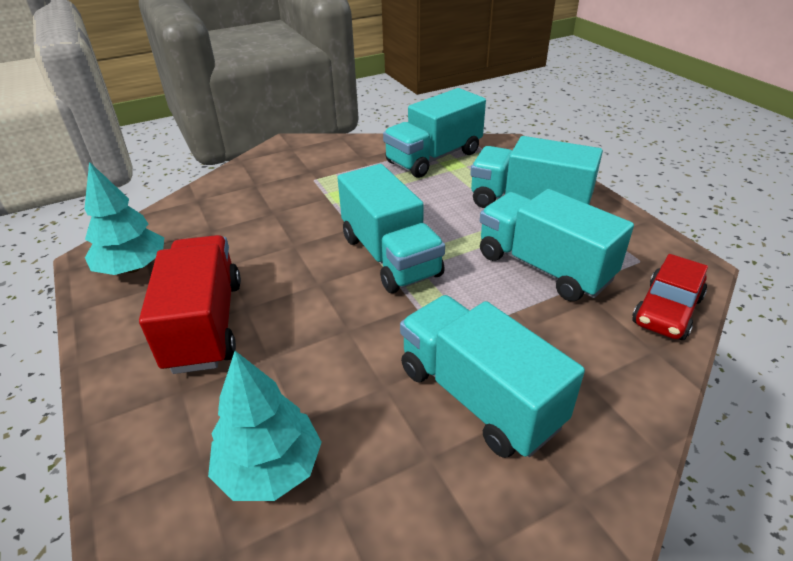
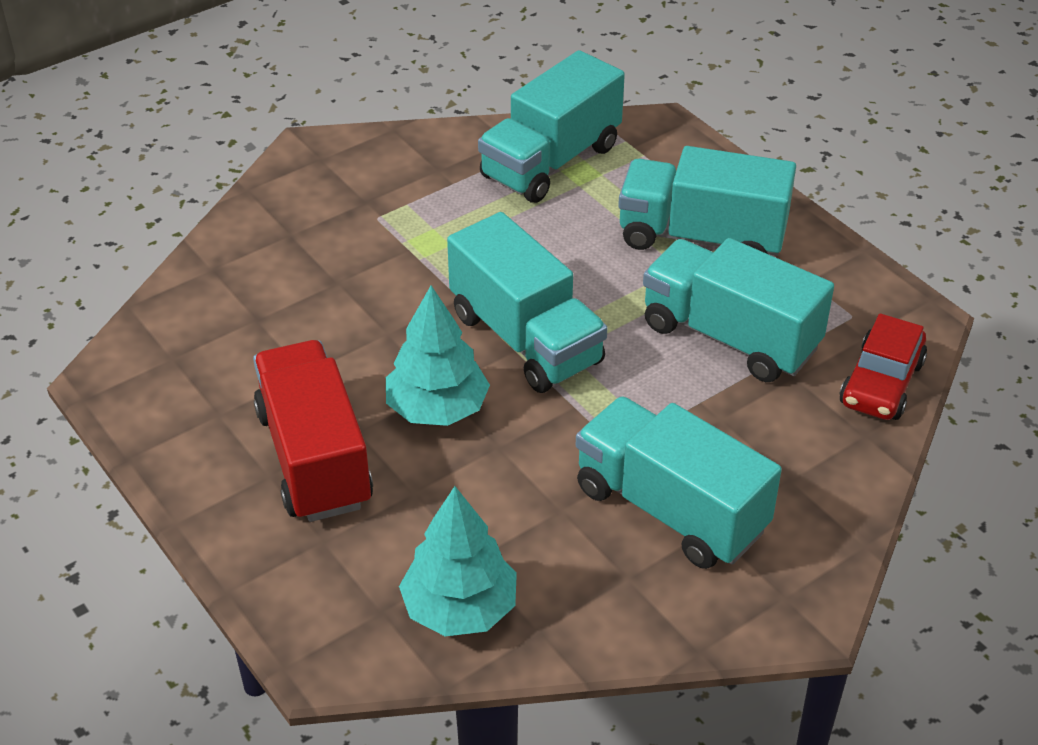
camera: 10 degrees left, 5 degrees up
(133, 268) = (175, 389): turquoise tree -> turquoise tree (437, 409)

